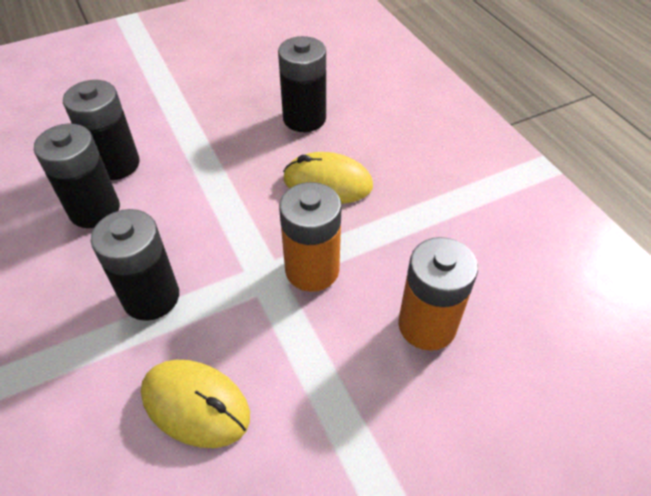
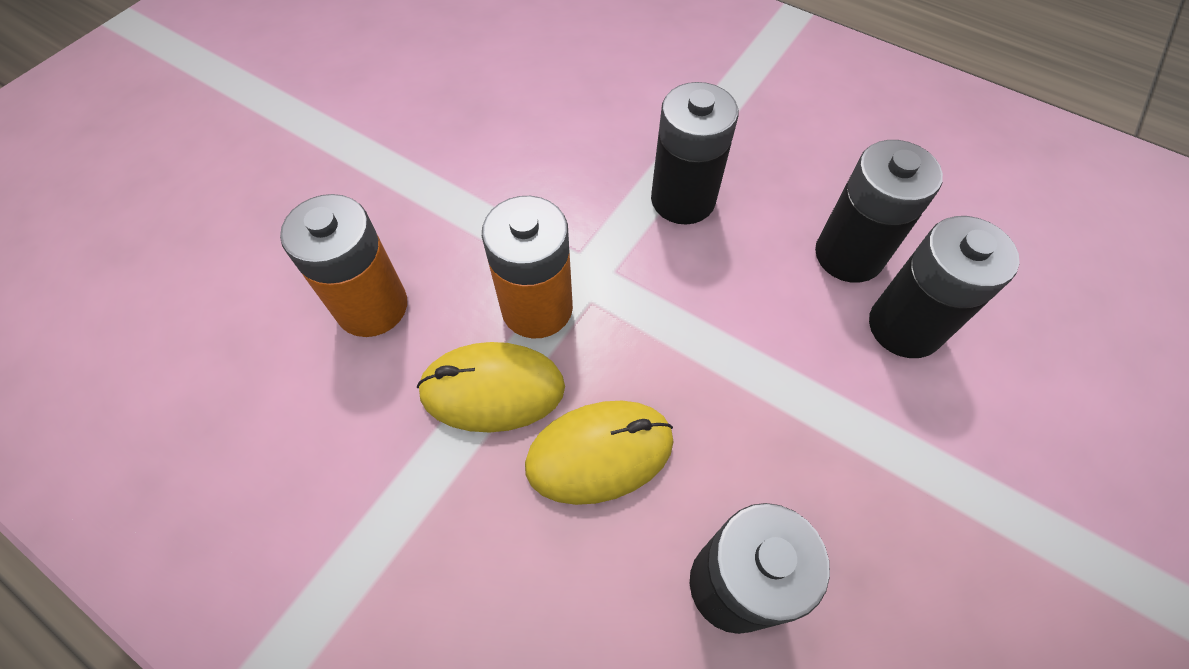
camera: 150 degrees right, 10 degrees up
(195, 405) = (560, 142): yellow mouse -> yellow mouse (492, 389)

